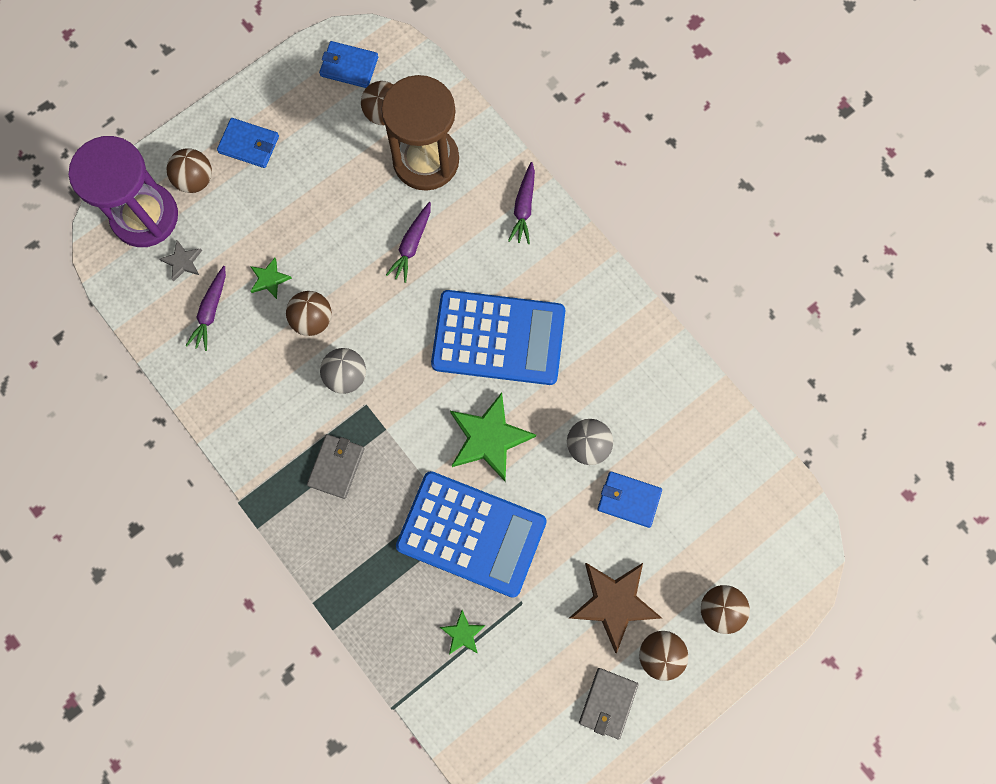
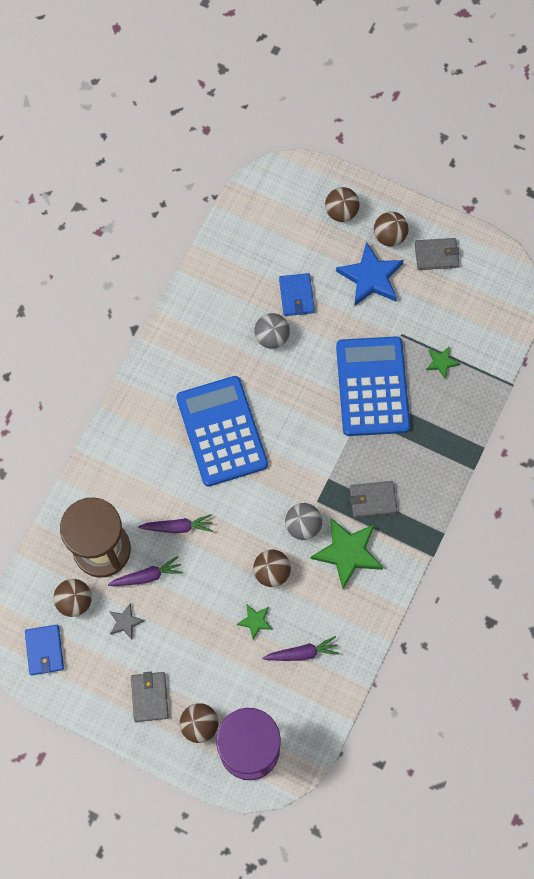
camera: 115 degrees left, 5 degrees down
(182, 262) = (273, 697): grey star -> grey star (125, 622)
(249, 144) = (149, 697): blue wallet -> grey wallet
(489, 438) = (299, 405): green star -> green star (348, 553)
(523, 207) = (109, 458): purple carrot -> purple carrot (147, 576)
(614, 603) = (370, 277): brown star -> blue star

